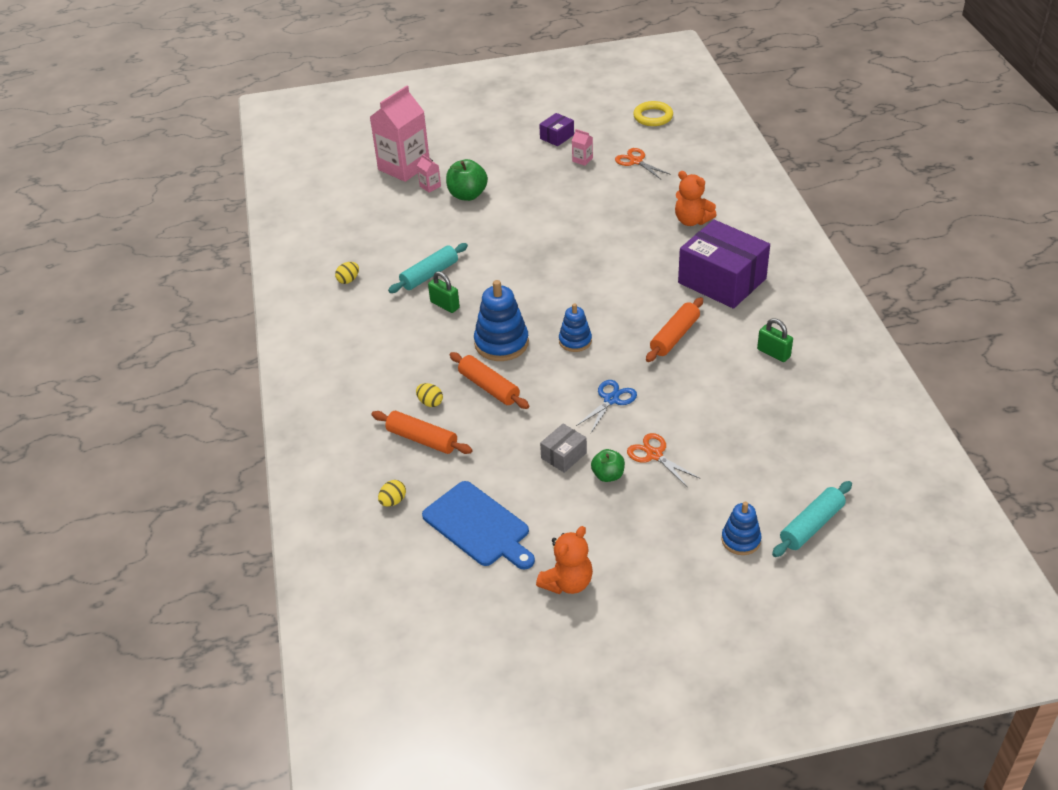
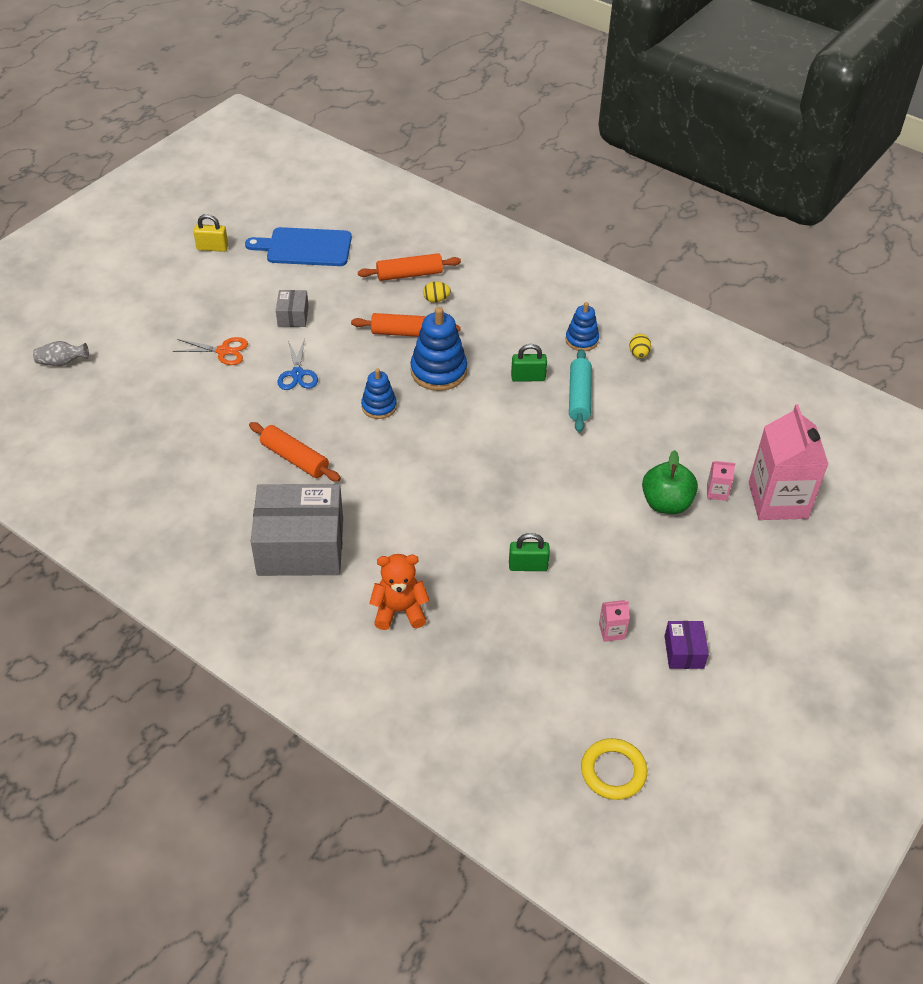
camera: 135 degrees right, 5 degrees up
(393, 501) = (380, 232): yellow egg -> none
(567, 583) = (212, 248): orange teddy bear -> yellow padlock
(608, 475) = (246, 320): green apple -> none
(636, 161) = (549, 668): orange scissors -> none
(674, 336) = (295, 459): orange rolling pin -> orange rolling pin turned 45 degrees counterclockwise
(722, 280) = (300, 547): purple box -> grey box
(741, 540) = (110, 327): blue stacking toy -> blue stacking toy (581, 340)
(773, 353) = (189, 491): green padlock -> green padlock (528, 566)
(811, 525) = (62, 362): turquoise rolling pin -> grey vase

